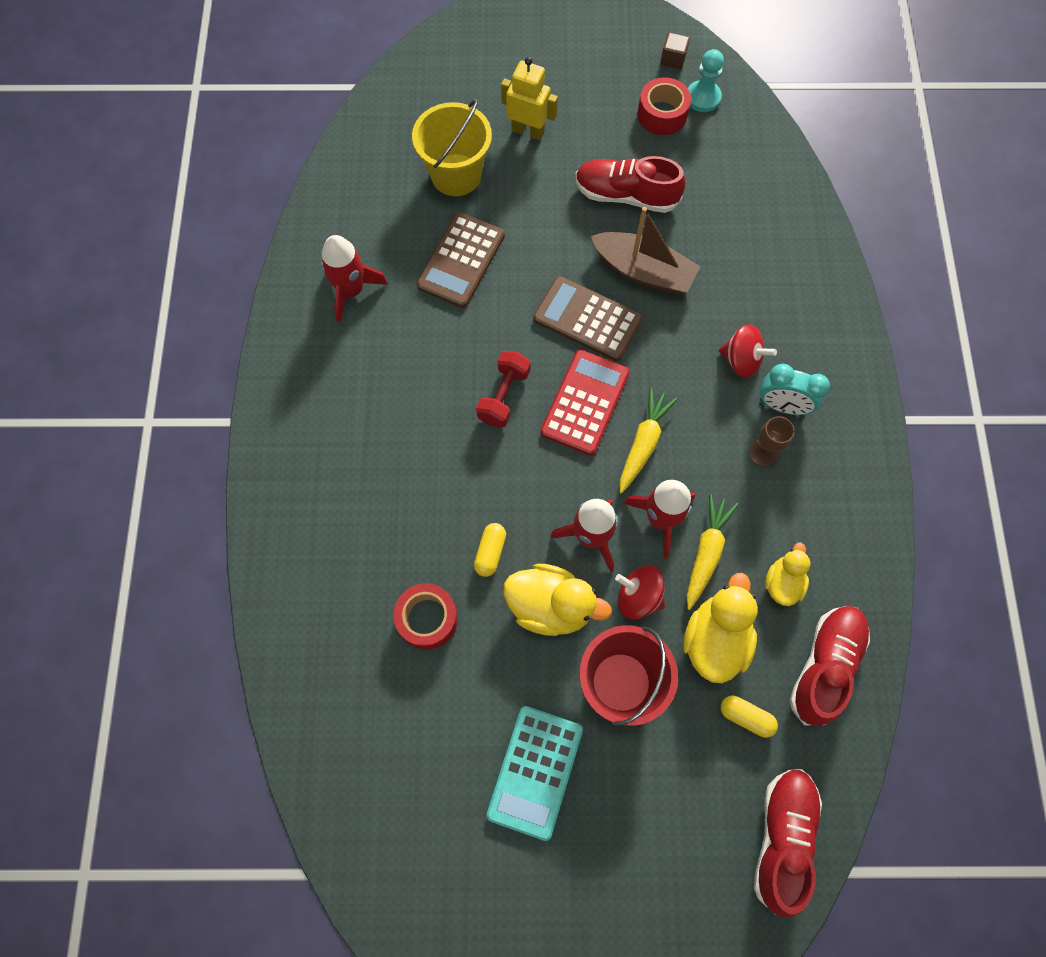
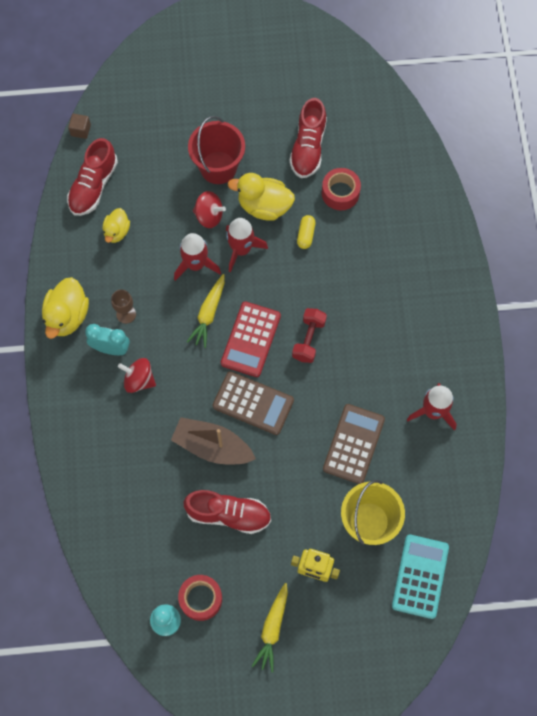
camera: 175 degrees right, 0 degrees up
(535, 772) = (265, 118): turquoise calculator -> turquoise calculator (420, 576)
(673, 59) = (192, 661): brown cube -> brown cube (80, 130)
(706, 553) = (165, 246): yellow carrot -> yellow carrot (272, 628)
(715, 639) = (160, 195): yellow duck -> yellow duck (67, 316)
(746, 717) = (143, 155): yellow capsule -> none
(782, 837) = (124, 98): red shoe -> red shoe (308, 148)

